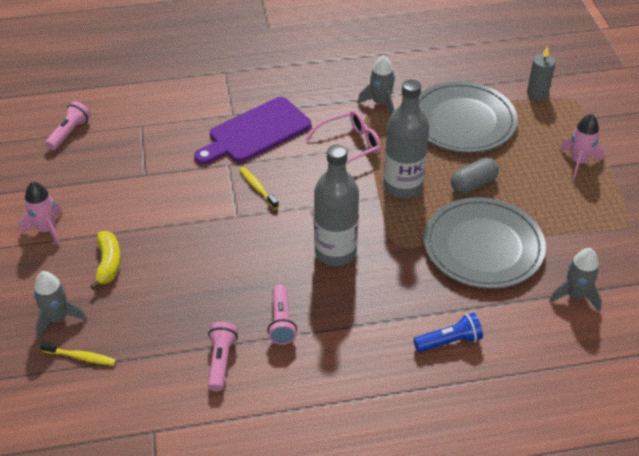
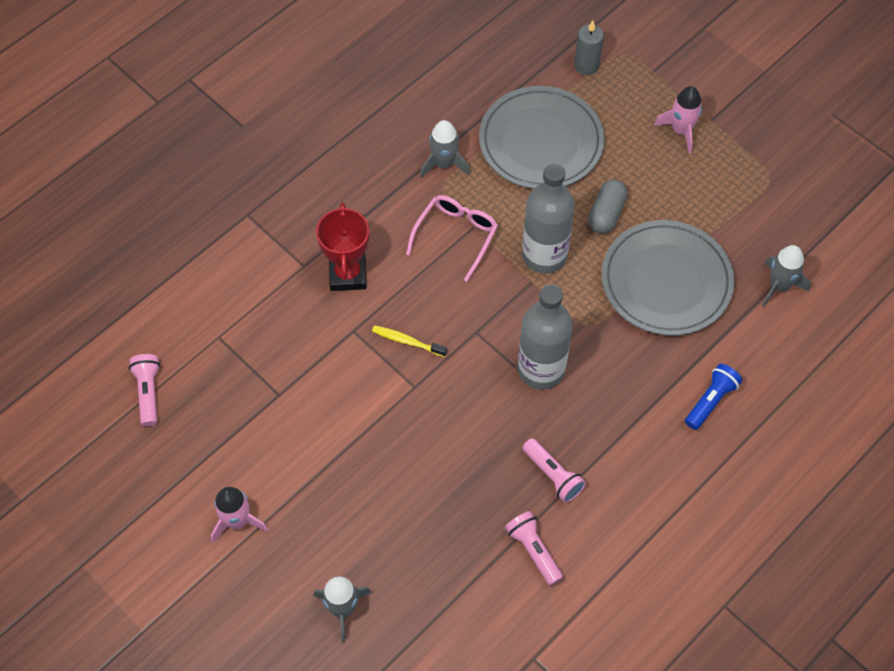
camera: 35 degrees left, 15 degrees up
(81, 357) = (402, 632): yellow toothbrush -> none
(108, 264) = (337, 519): yellow banana -> none
(255, 132) = (348, 274): purple cutting board -> red trophy

